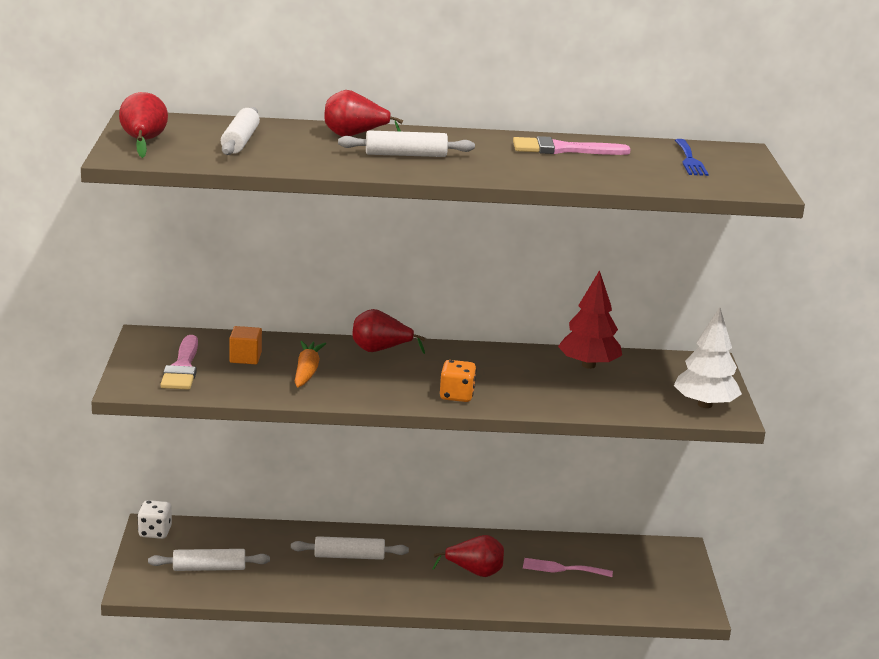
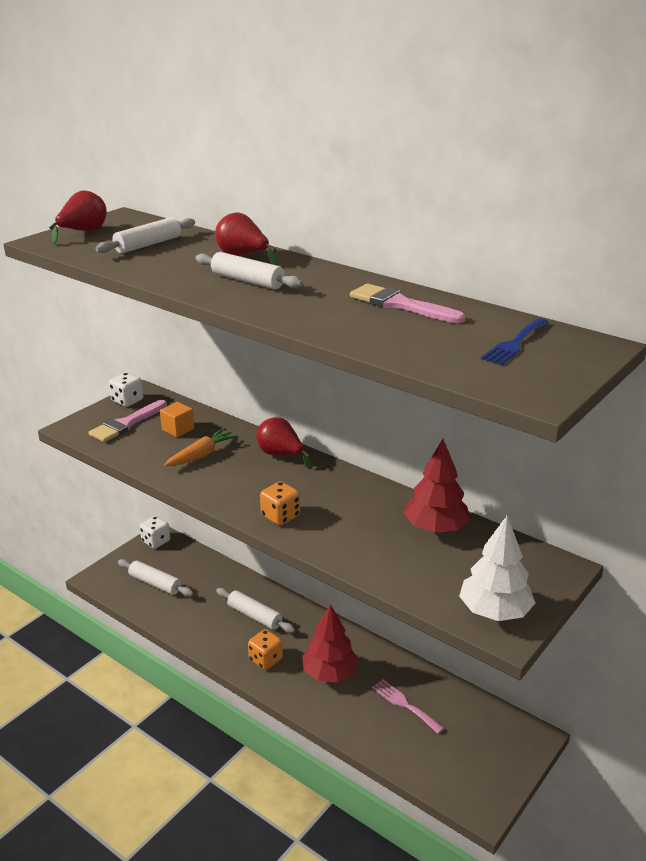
camera: 40 degrees right, 5 degrees up
(145, 348) = (127, 401): none -> white dice
(405, 585) = (265, 659): none -> orange dice
(475, 572) = (330, 673): red pear -> red tree

